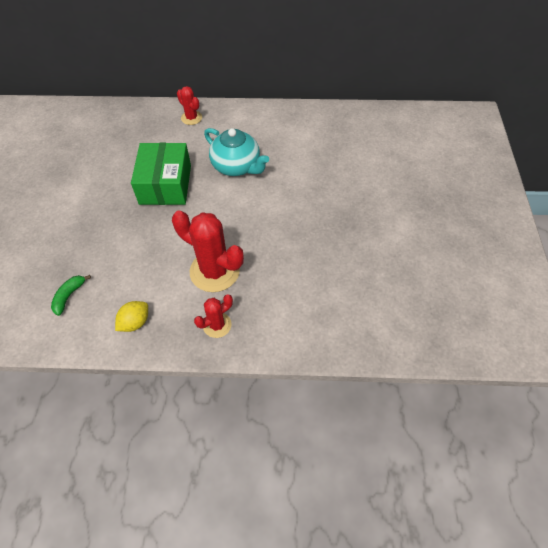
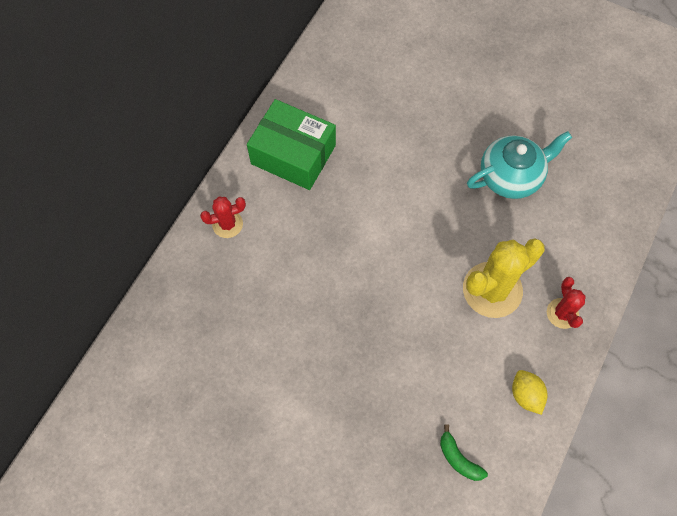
camera: 65 degrees left, 10 degrees up
(165, 184) = (333, 296): green box -> green box (293, 154)
(214, 271) = (492, 290): red cactus -> yellow cactus
(237, 166) = (345, 206): turquoise teapot -> turquoise teapot (511, 176)

